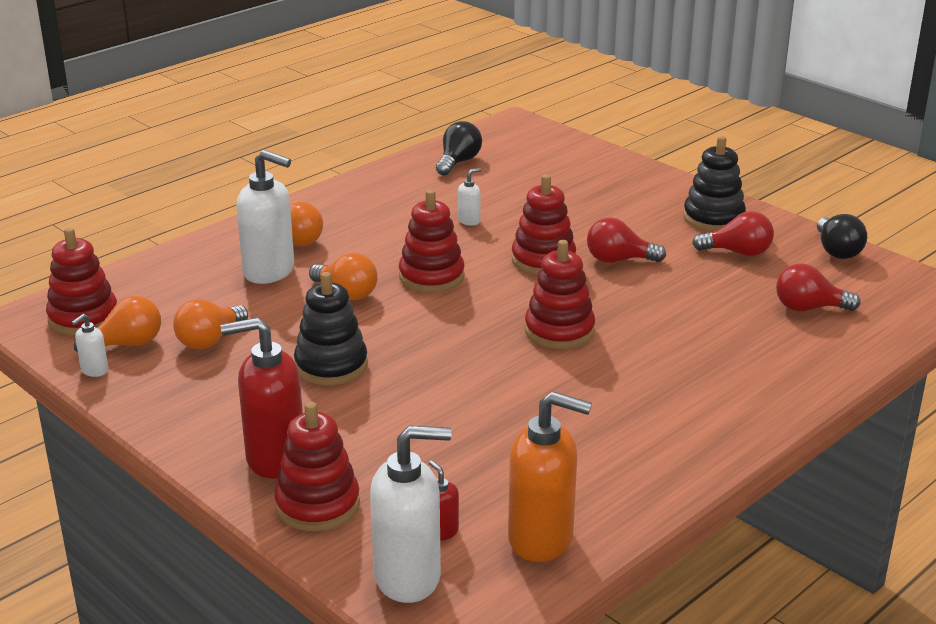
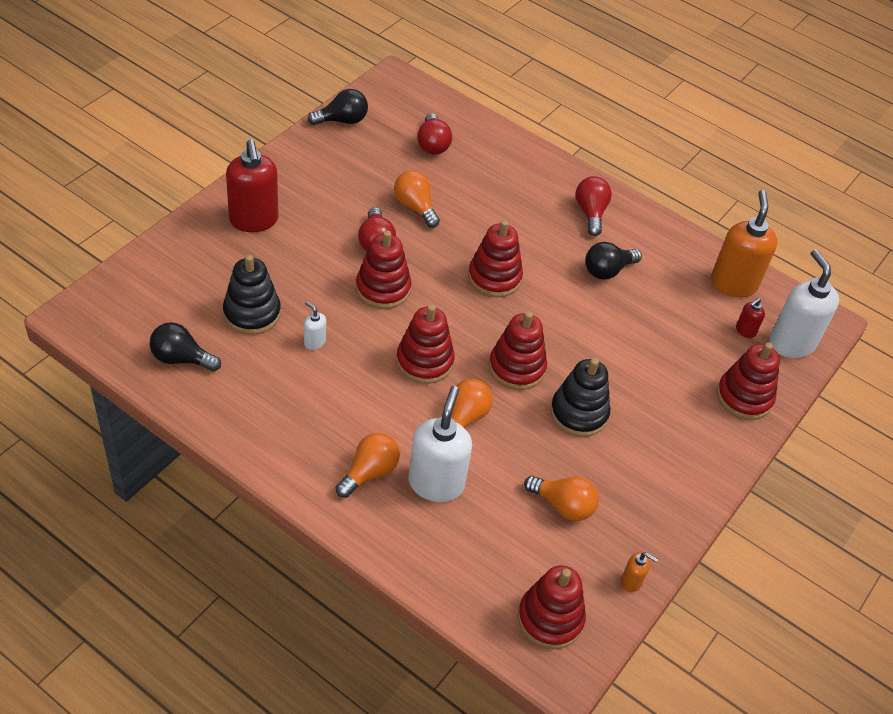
camera: 105 degrees left, 20 degrees up
(94, 370) = (631, 582): white soap dispenser -> orange soap dispenser
(127, 344) = (585, 568): orange light bulb -> orange light bulb (415, 207)
(274, 458) = (705, 429): red soap dispenser -> red soap dispenser (254, 220)
(410, 332) = (517, 367): none -> red stacking toy
(571, 420) = (607, 270): none -> black light bulb
(713, 218) = (292, 182): black stacking toy -> black stacking toy (252, 313)
(738, 252) = (352, 173): red light bulb -> red light bulb (591, 213)

